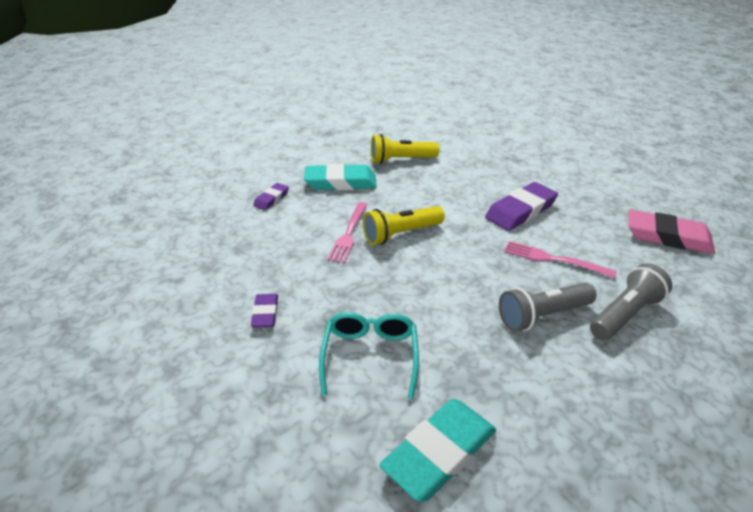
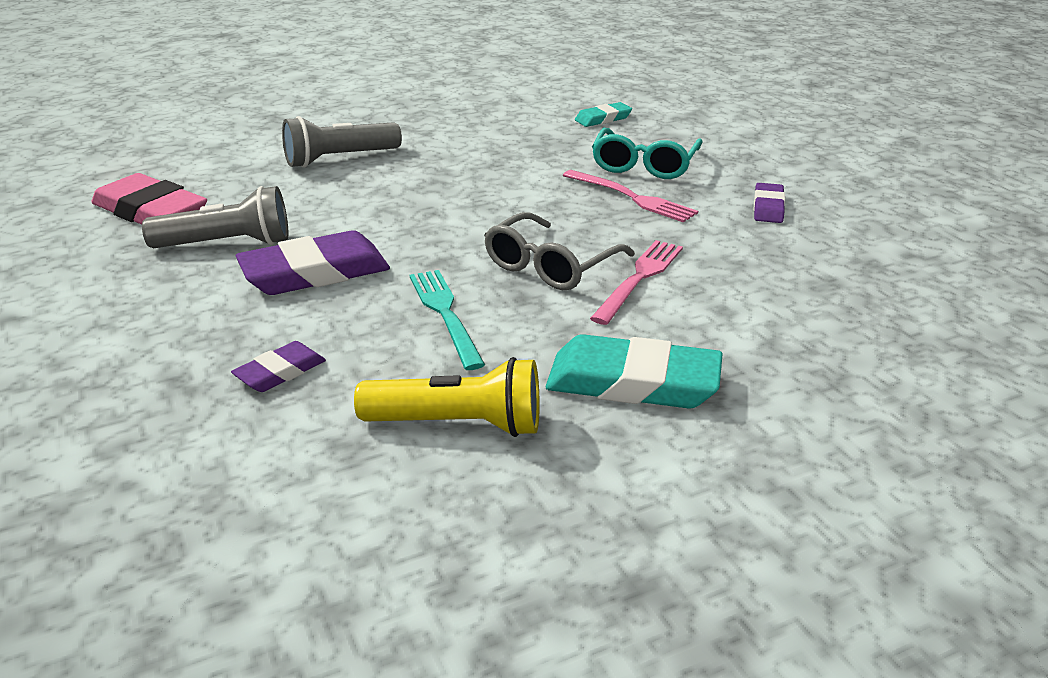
camera: 165 degrees left, 5 degrees down
(271, 199) = (793, 364): purple eraser -> purple eraser (280, 372)
(401, 234) = (550, 266): yellow flashlight -> grey glasses
(437, 199) = (445, 314): none -> turquoise fork
(439, 452) = (603, 119): turquoise eraser -> turquoise eraser, size x0.53
(542, 316) = (432, 168): grey flashlight -> grey flashlight (227, 244)
(553, 259) = (351, 209): pink fork -> pink fork (632, 197)

